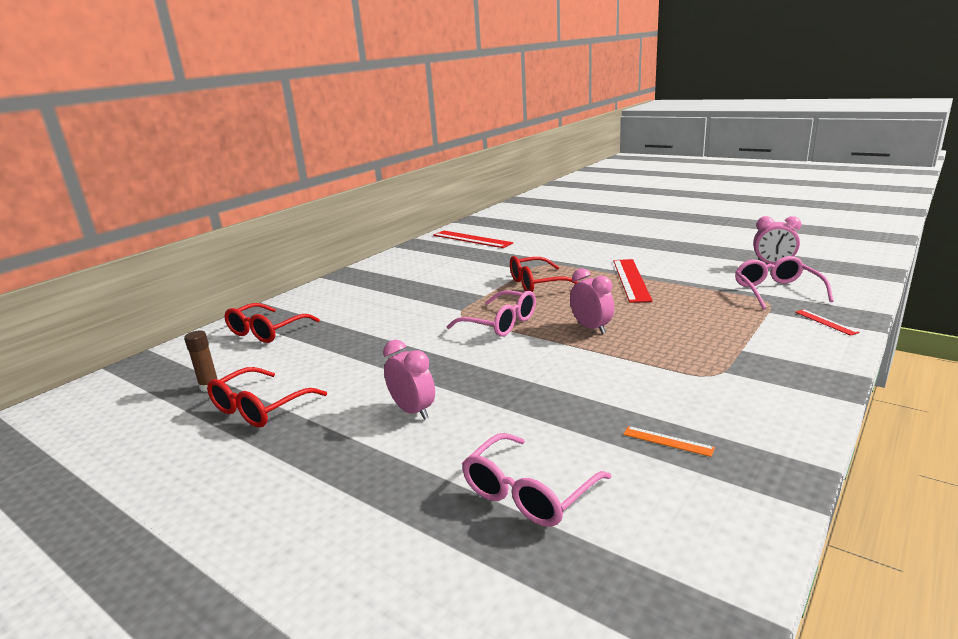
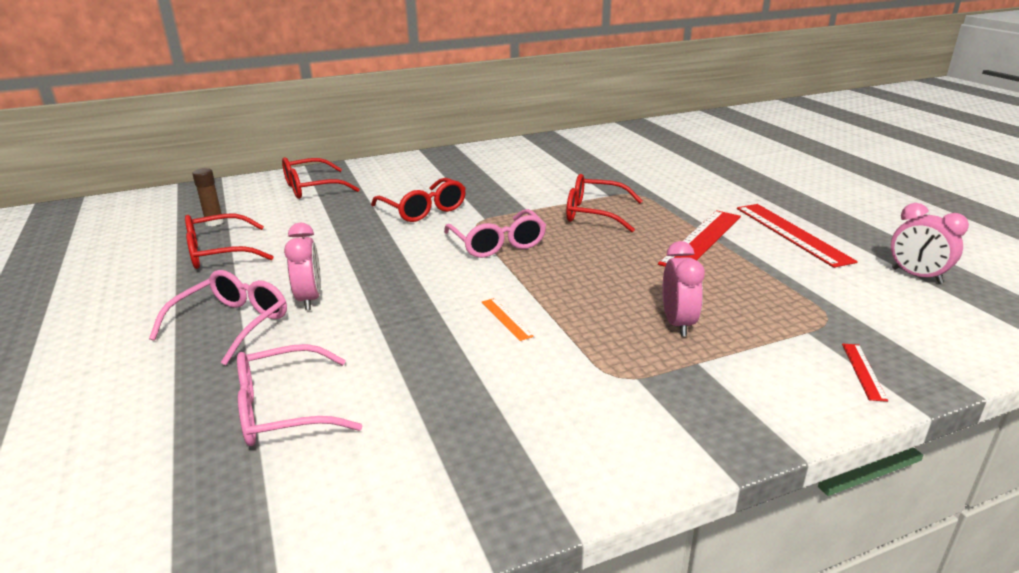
camera: 30 degrees right, 5 degrees up
(401, 318) = (424, 210): none -> red glasses
(472, 239) = (604, 146): red ruler -> red ruler (792, 233)
(591, 328) = (574, 279): pink clock -> pink clock (678, 323)
(667, 441) = (463, 422): orange ruler -> orange ruler (506, 319)
(776, 291) = (862, 310): pink glasses -> pink glasses (232, 324)

